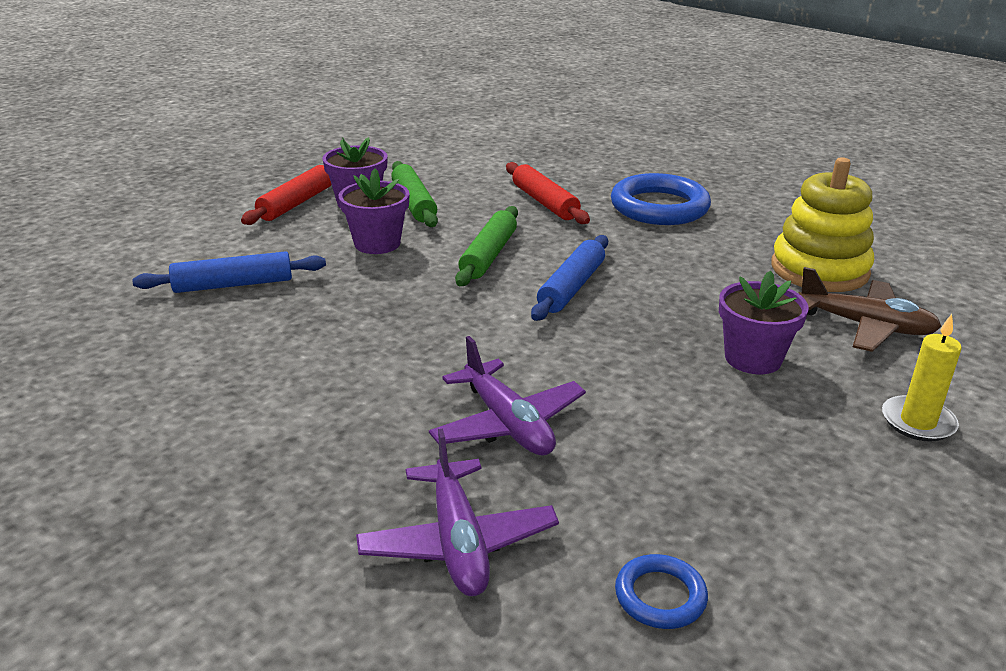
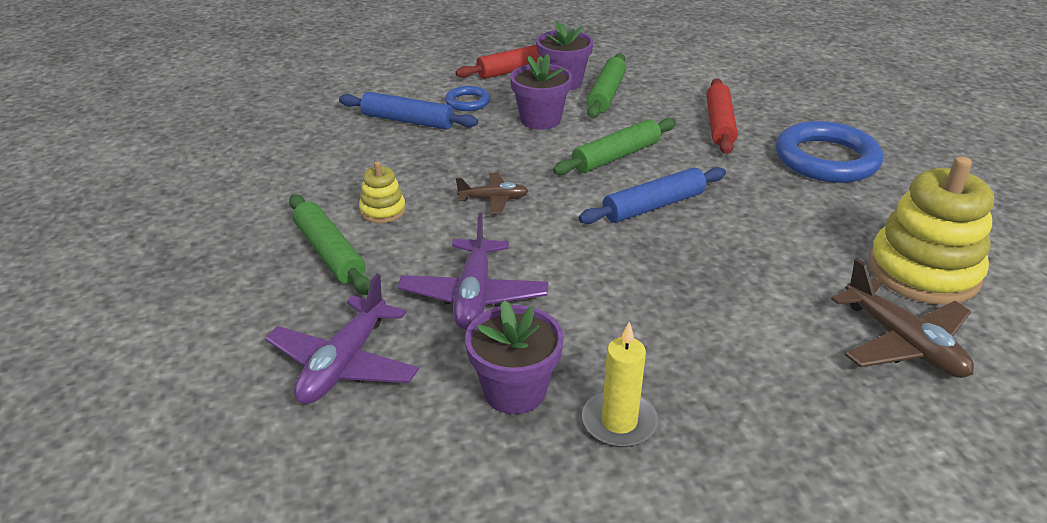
camera: 35 degrees right, 5 degrees up
(306, 444) = (329, 253): none -> green rolling pin
(315, 381) = (383, 211): none -> yellow stacking toy
(419, 330) = (493, 199): none -> brown plane
(660, 596) = (430, 473): blue ring -> blue ring (467, 102)
(753, 358) = (743, 327): purple flower pot -> purple flower pot (514, 391)
(918, 422) = (837, 452): yellow candle -> yellow candle (619, 422)

